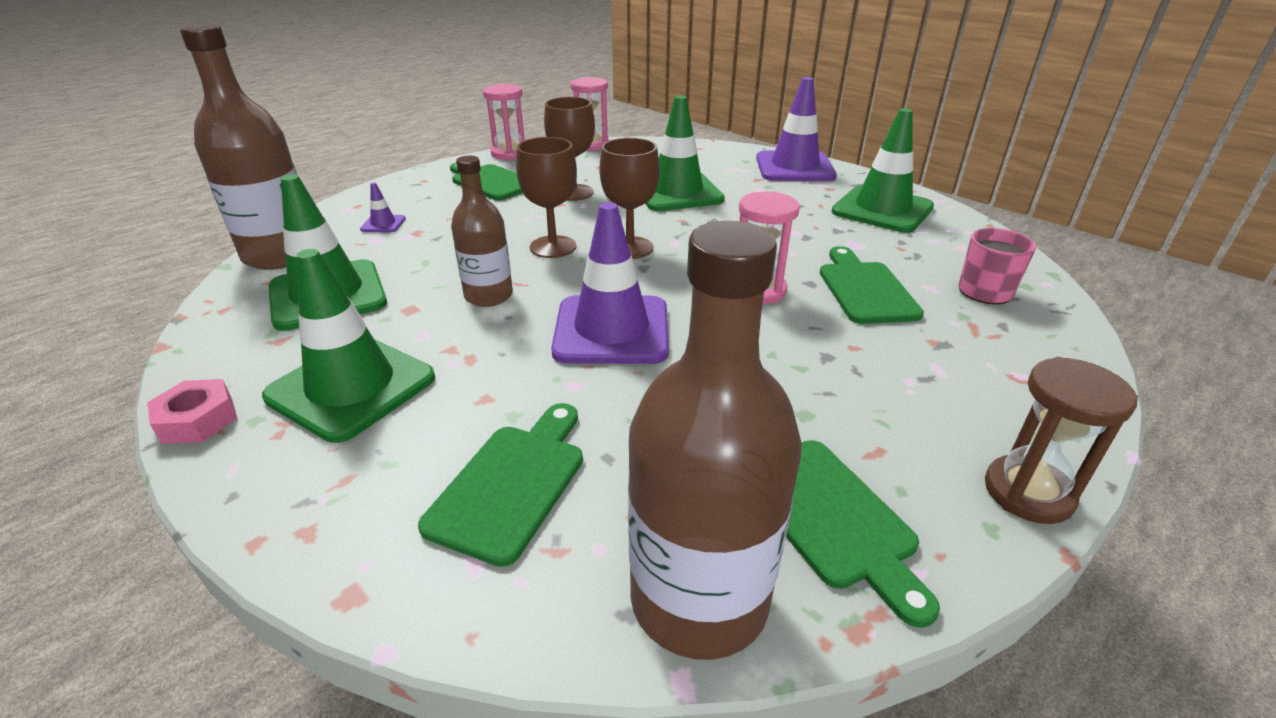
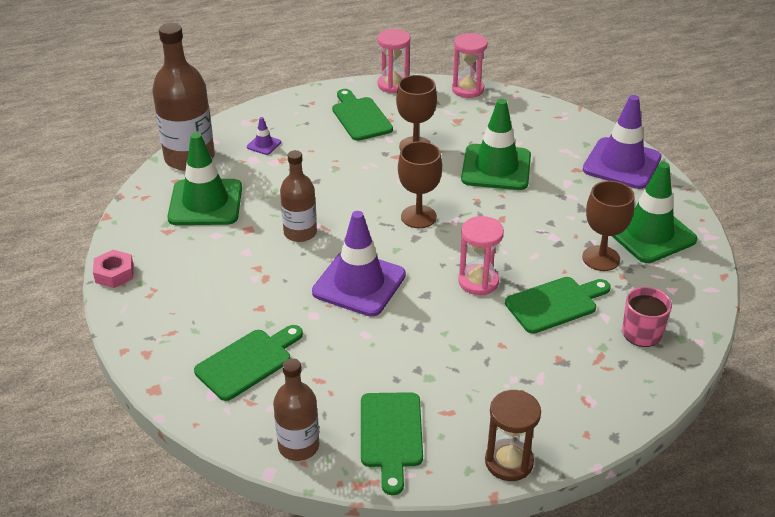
camera: 25 degrees right, 5 degrees up
(351, 387) = (194, 277): green traffic cone -> none
(553, 247) = (366, 200): brown goblet -> brown goblet (601, 258)
(699, 599) = (298, 446): brown bottle -> brown bottle, size x0.61
(865, 289) = (555, 304): green cutting board -> green cutting board turned 45 degrees clockwise

